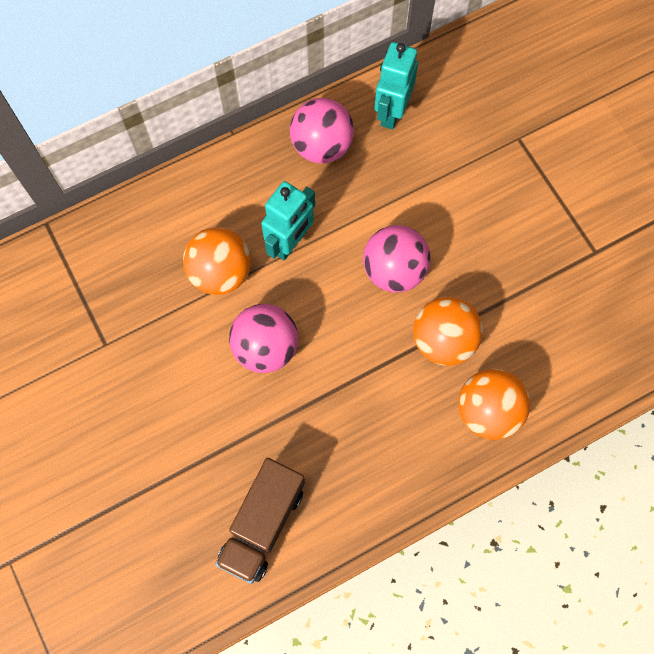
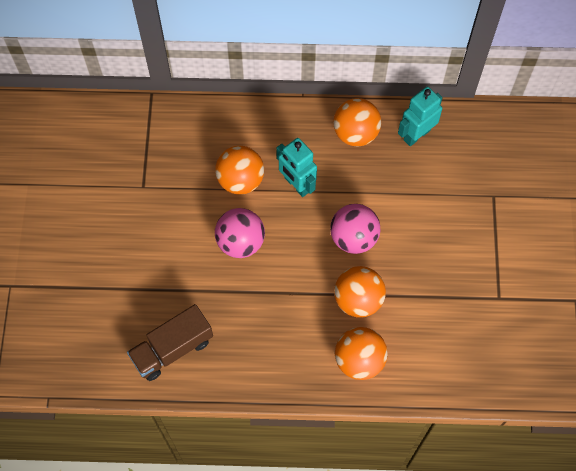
camera: 30 degrees right, 5 degrees down
(290, 243) = (297, 185): turquoise robot -> turquoise robot turned 75 degrees clockwise
(322, 146) = (355, 133): pink ball -> orange ball

